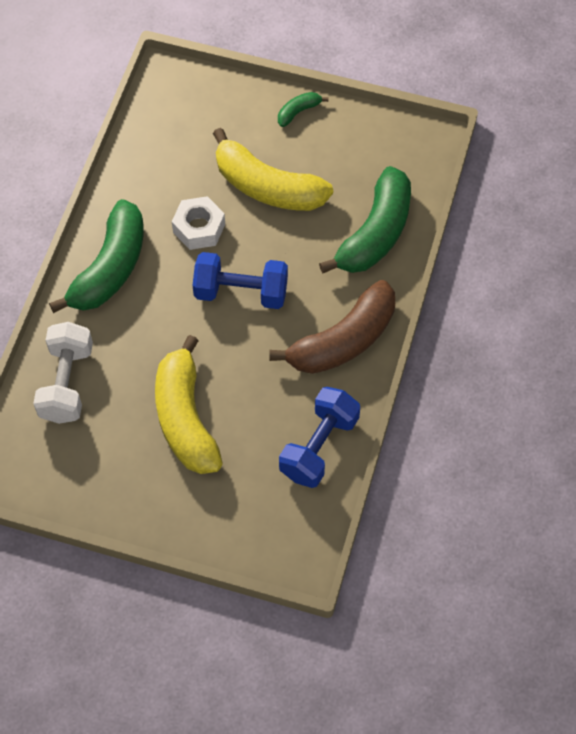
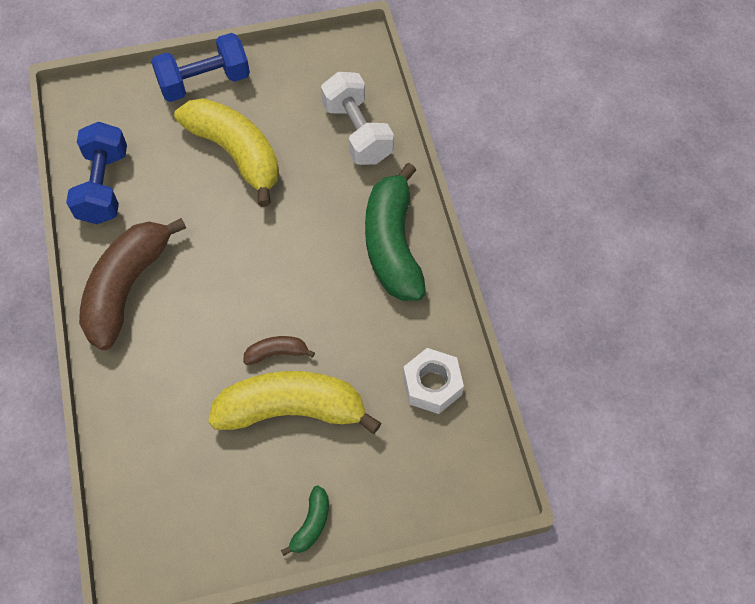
camera: 150 degrees right, 0 degrees up
(199, 228) = (334, 327): white nut -> white nut (432, 385)
(241, 292) = (252, 285): blue dumbbell -> blue dumbbell (204, 82)
(254, 231) = (276, 353): none -> brown banana
(375, 233) = (147, 417): green banana -> none

